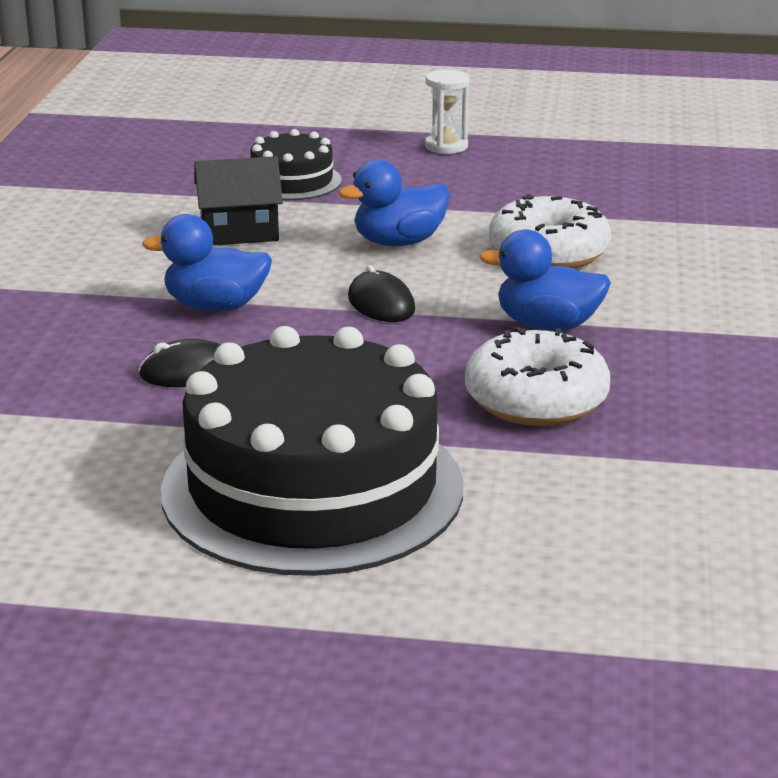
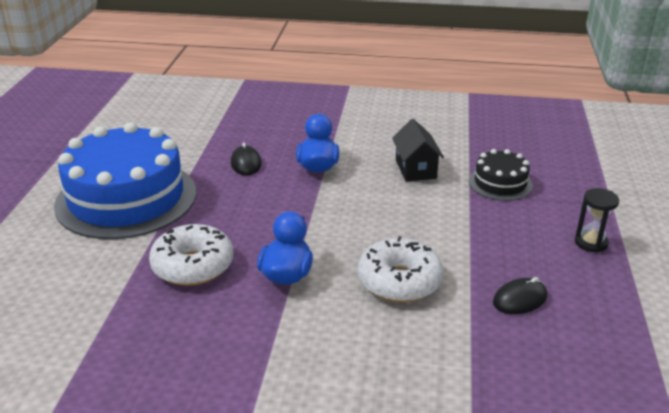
camera: 90 degrees right, 5 degrees up
(312, 488) = (126, 198): black cake -> blue cake
(381, 304) = (320, 215): black mouse -> black mouse (520, 299)
(398, 242) = (409, 222): blue duck -> none
(446, 146) = (591, 243): white hourglass -> black hourglass

